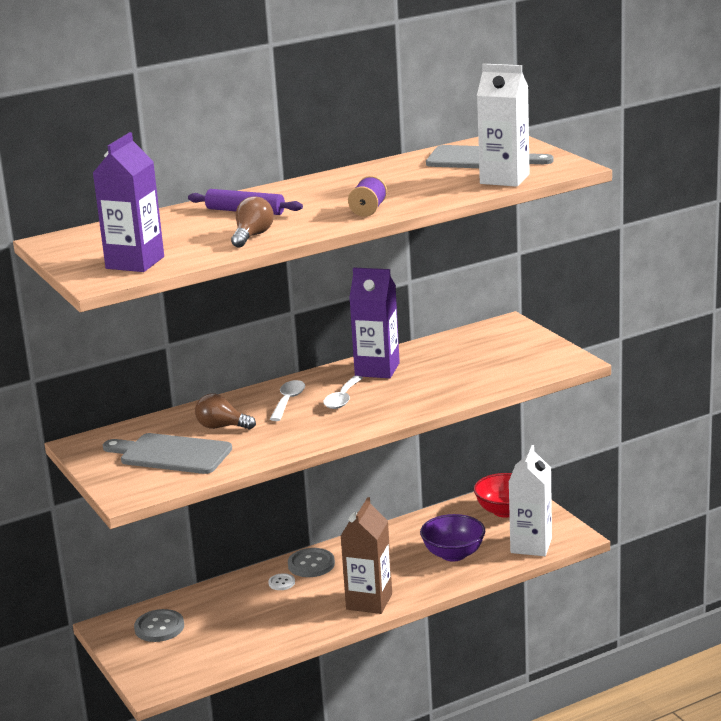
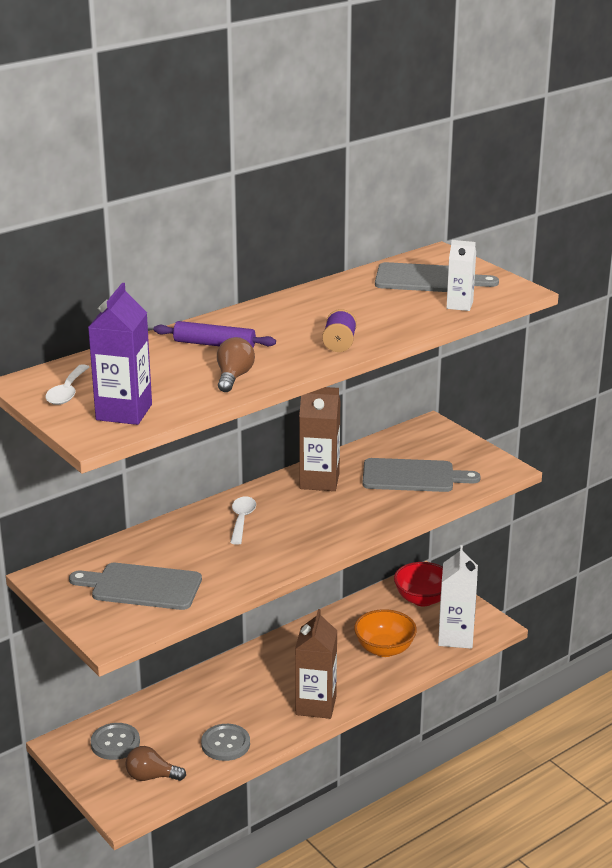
camera: 10 degrees left, 5 degrees up
(221, 427) = (183, 552): brown light bulb -> brown light bulb (151, 777)
(281, 583) = (225, 687): white button -> none
(311, 564) = (249, 665): grey button -> grey button (225, 744)
(342, 399) = (295, 516): white spoon -> white spoon (67, 392)
(377, 369) = (319, 481): purple carton -> brown carton
(453, 554) = (384, 649): purple bowl -> orange bowl
(474, 366) = (413, 476): none -> grey cutting board
(504, 179) = (459, 305): white carton -> white carton, size x0.60

